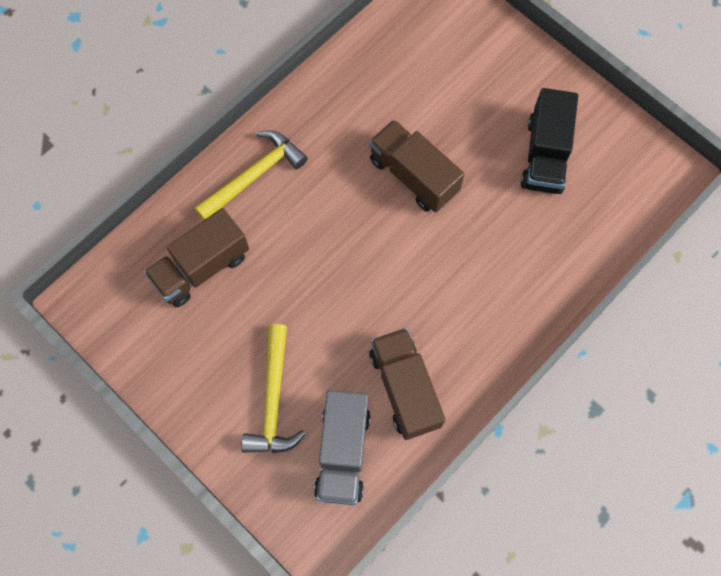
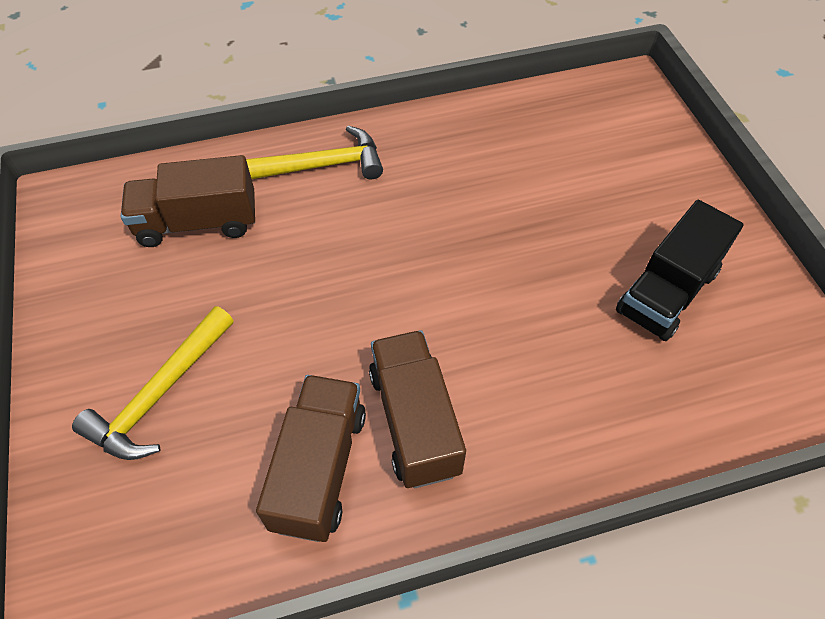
camera: 30 degrees right, 15 degrees down
(343, 452) = (188, 503): grey truck -> none
(413, 175) = (490, 242): brown truck -> brown truck (414, 421)

